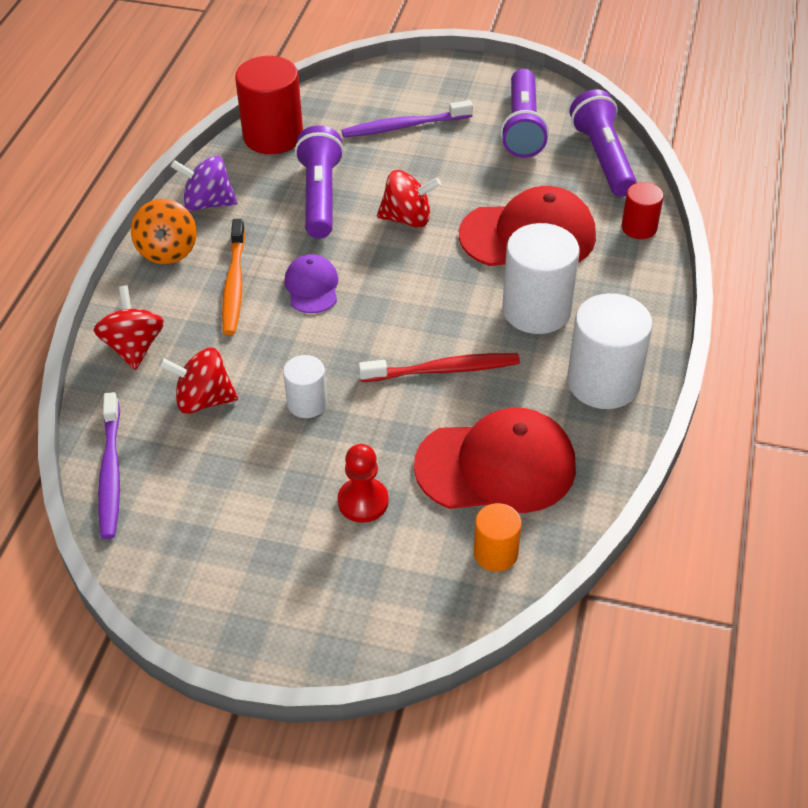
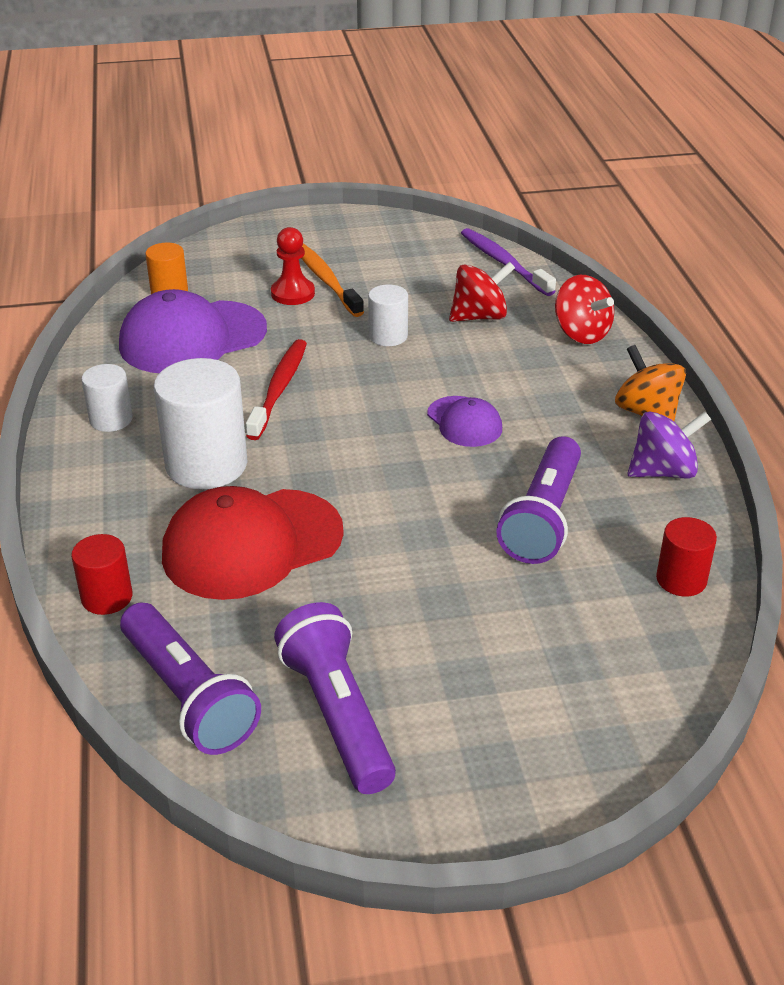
camera: 155 degrees right, 10 degrees down
(234, 284) = (546, 403): orange toothbrush -> orange toothbrush (326, 280)
(273, 136) = (681, 580): red cylinder -> red cylinder, size x0.55
(320, 196) = (543, 518): purple flashlight -> purple flashlight turned 45 degrees clockwise
(404, 126) = (517, 656): purple toothbrush -> none
(407, 219) = (415, 521): red spinning top -> none
(443, 370) = (279, 389): red toothbrush -> red toothbrush turned 135 degrees clockwise
(496, 466) = (192, 338): red cap -> purple cap
(603, 382) = (111, 419): white cylinder -> white cylinder, size x0.55

